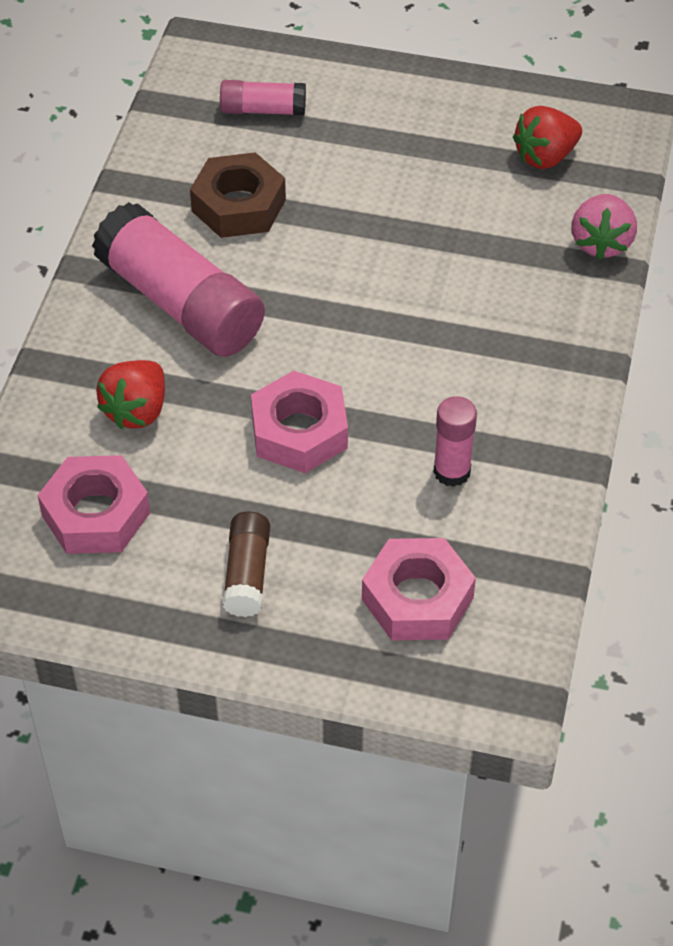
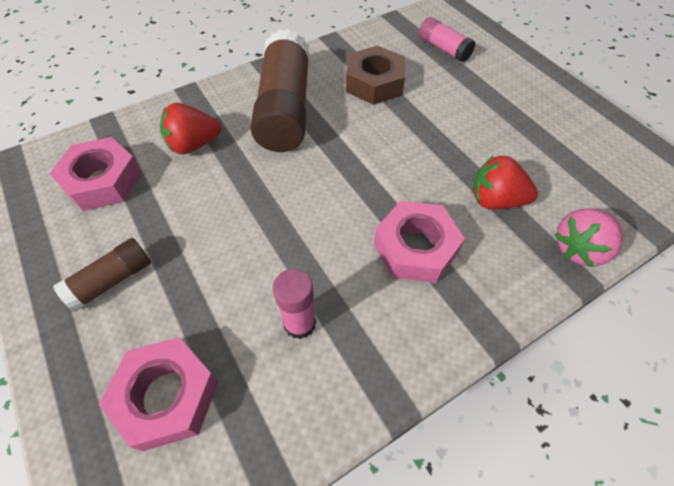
camera: 45 degrees right, 5 degrees up
(180, 303) = (285, 109): pink glue stick -> brown glue stick
(299, 432) = (250, 220): pink nut -> pink nut (415, 248)
(545, 157) = (592, 169): red strawberry -> red strawberry (495, 200)

